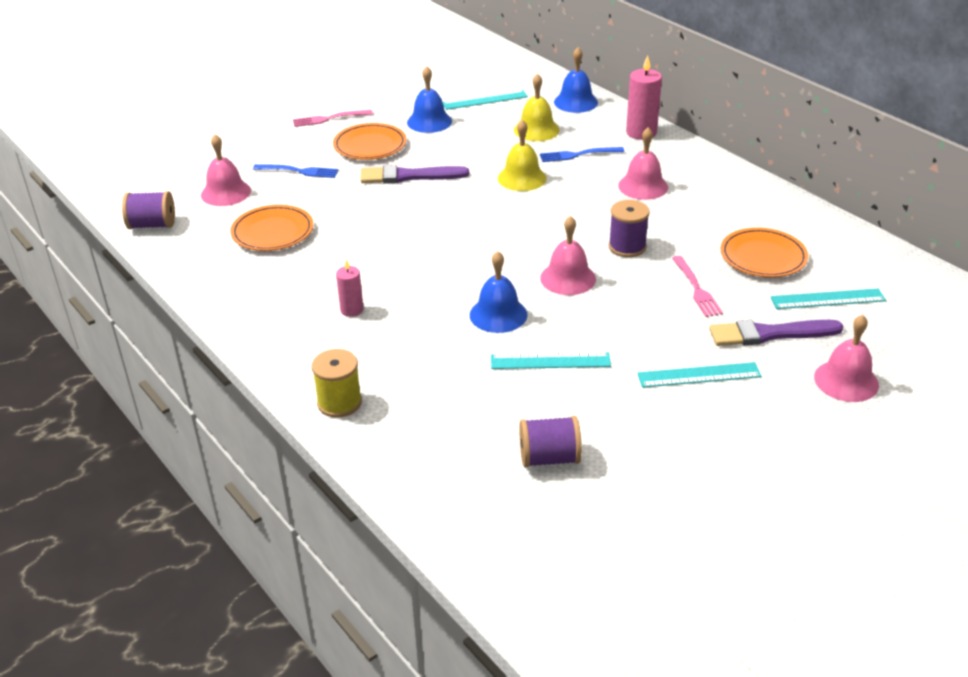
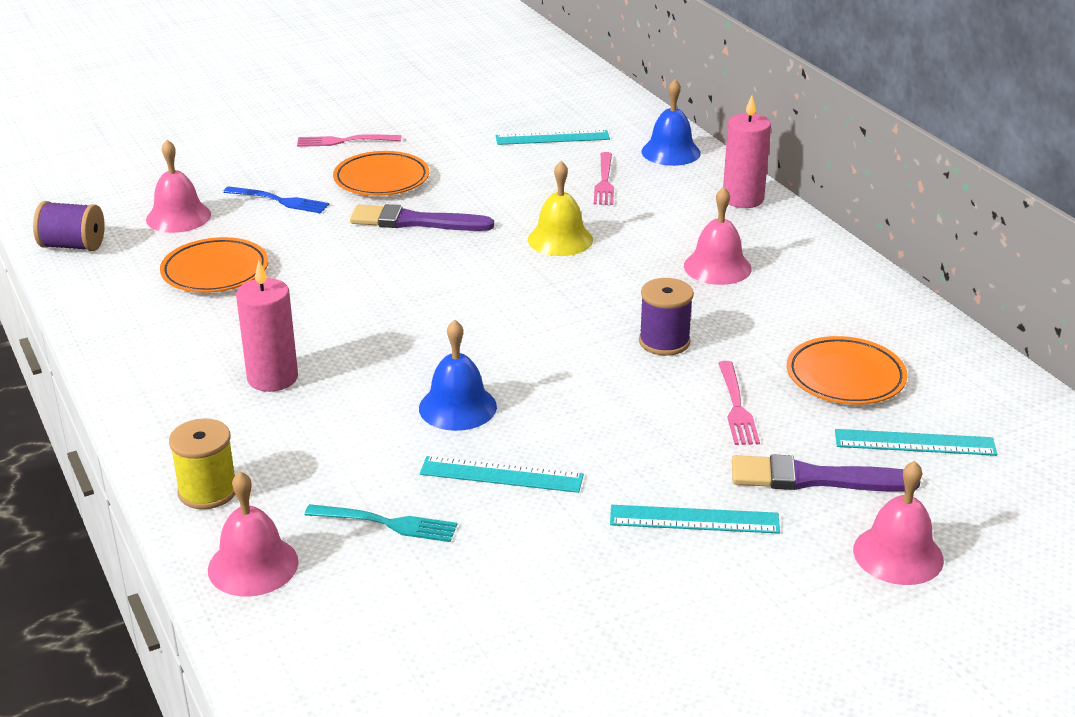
camera: 10 degrees right, 5 degrees down
(352, 310) = (272, 378): pink candle -> pink candle, size x1.66
(429, 121) = (469, 157): blue bell -> none
(482, 408) = (386, 523): none -> turquoise fork
(536, 130) = (604, 181): yellow bell -> pink fork
(549, 458) = (448, 599): purple spool -> none
(568, 278) = (568, 372): pink bell -> pink bell (253, 565)
(578, 155) = (647, 218): blue fork -> none

